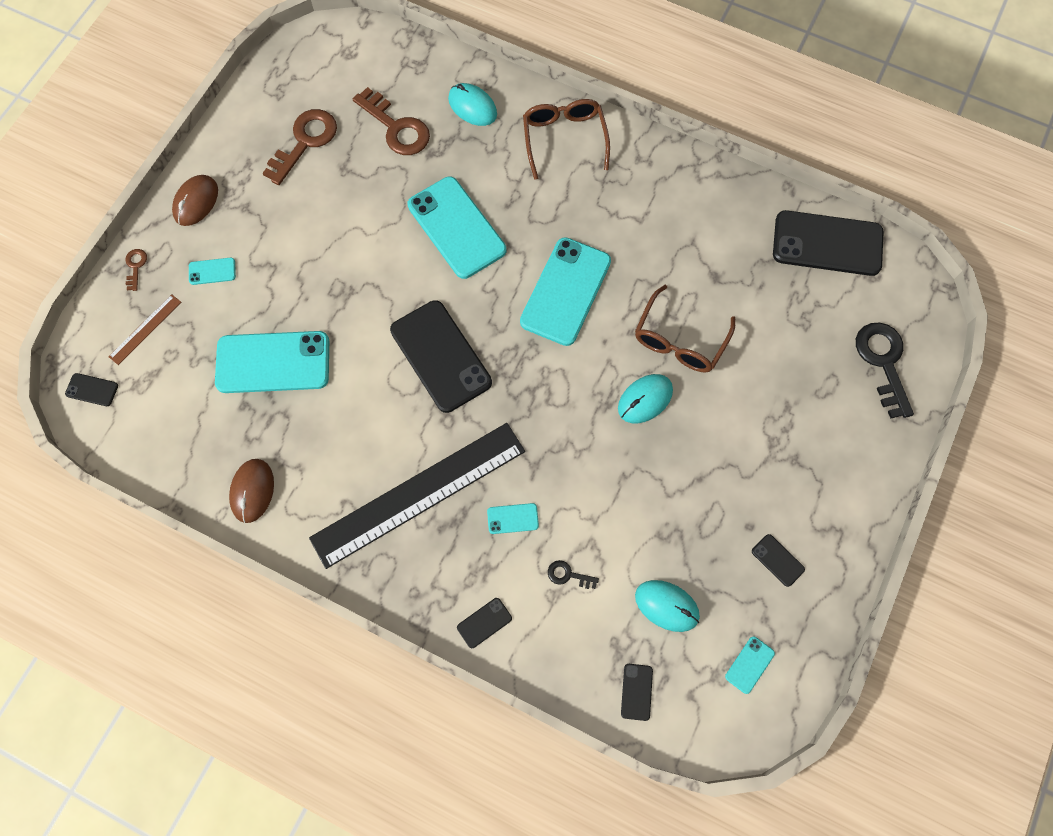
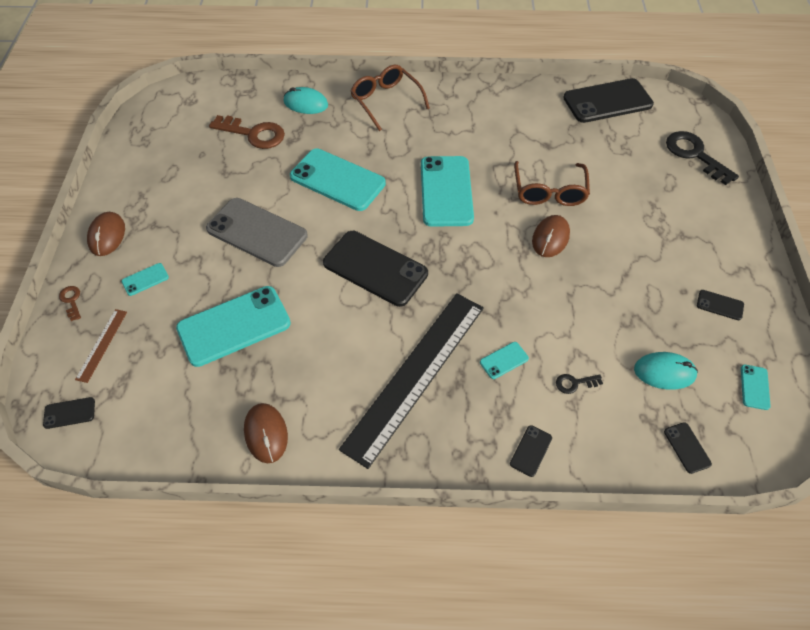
camera: 25 degrees left, 15 degrees down
(305, 142) = (183, 166): brown key -> none
(343, 260) = (257, 232): none -> grey phone
(645, 399) = (550, 238): turquoise mouse -> brown mouse

